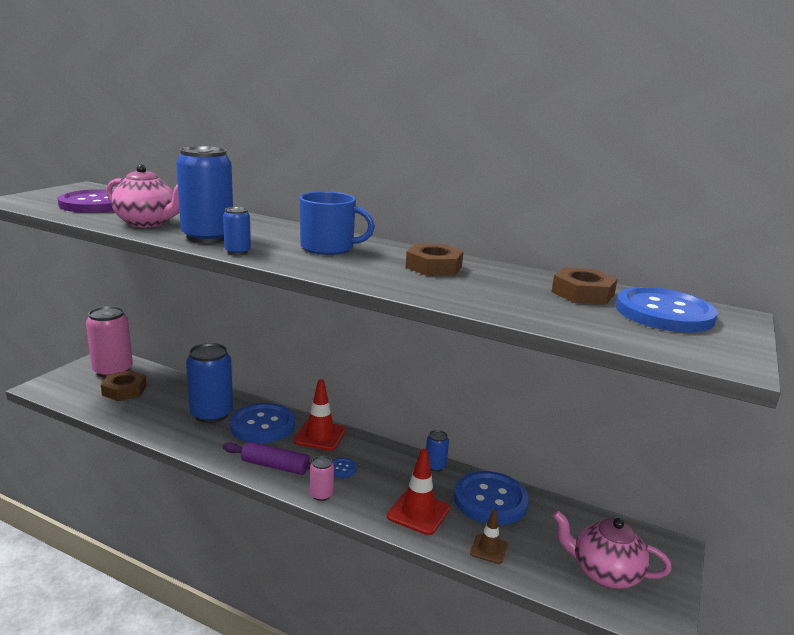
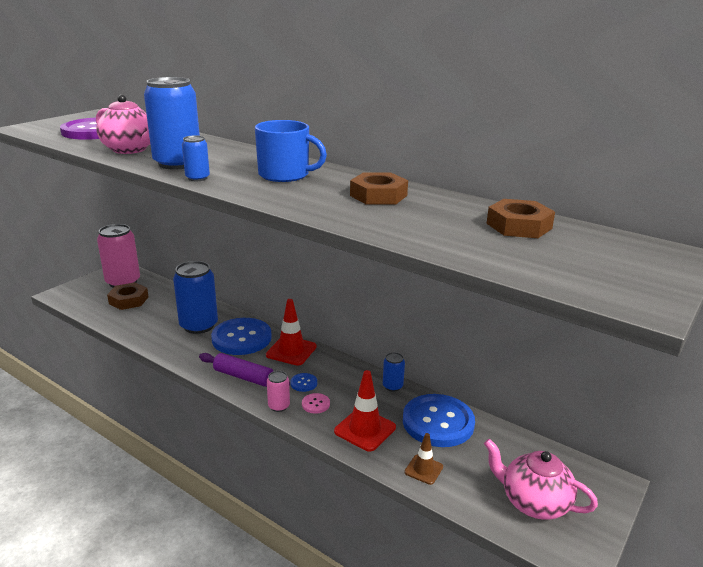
camera: 10 degrees right, 5 degrees up
(360, 490) = (315, 404): none -> pink button
(664, 313) = (597, 249): blue button -> none

